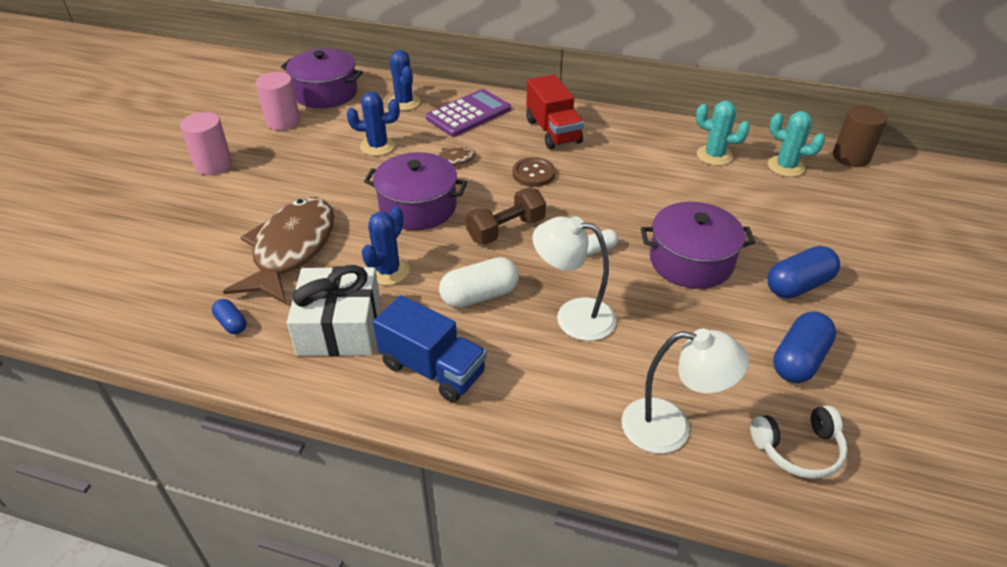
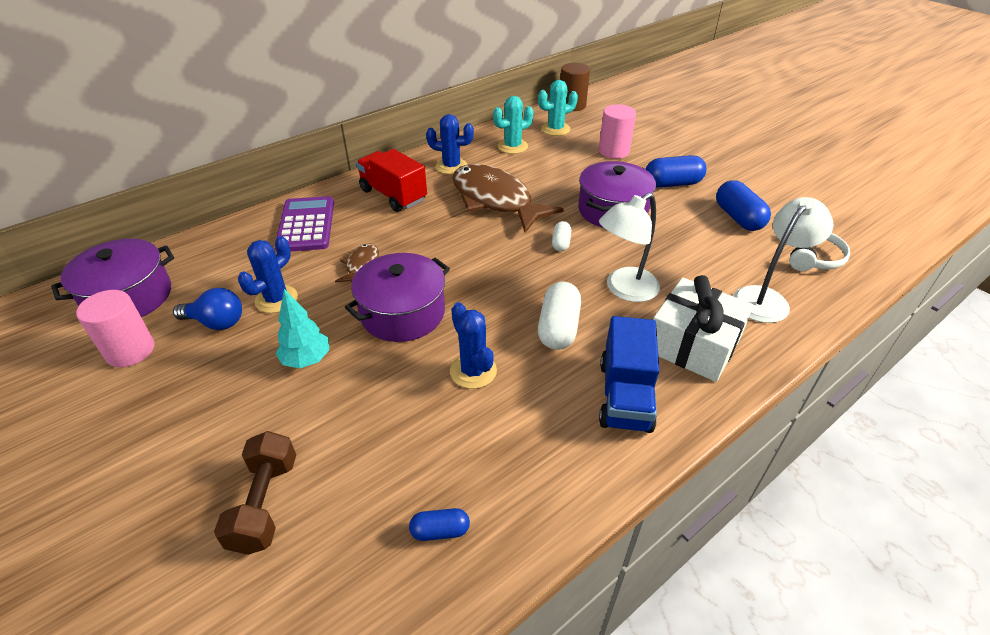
camera: 55 degrees left, 0 degrees up
(213, 164) = (127, 445): pink cylinder -> pink cylinder (613, 151)
(291, 250) = (368, 431): brown fish -> brown fish (495, 200)
(332, 190) = (306, 360): none -> turquoise tree
(334, 136) = (216, 322): none -> blue light bulb
(339, 327) = (521, 439): white gift -> white gift (693, 344)
(404, 102) = (230, 253): blue cactus -> blue cactus (451, 166)
(433, 369) = (625, 396): blue truck -> blue truck turned 120 degrees clockwise
(506, 229) = (490, 276): brown dumbbell -> brown dumbbell (265, 503)
(533, 173) = (435, 230): brown button -> none
(553, 131) = (393, 195): red truck -> red truck turned 150 degrees counterclockwise
(798, 285) = (672, 184): blue capsule -> blue capsule turned 75 degrees clockwise

